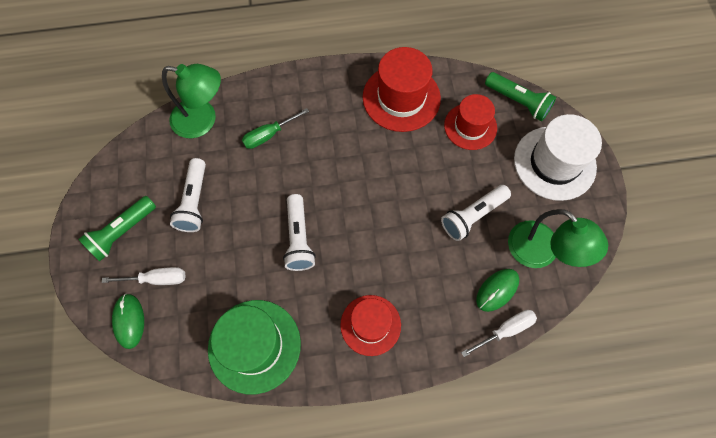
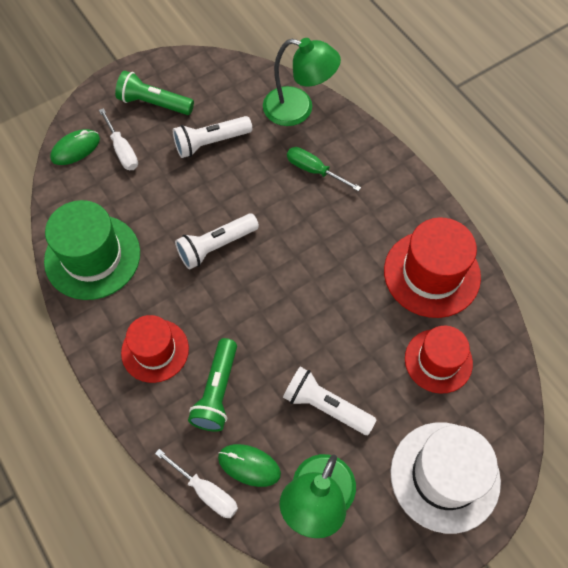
camera: 65 degrees right, 5 degrees down
(203, 120) = (298, 109): green lamp -> green lamp turned 60 degrees counterclockwise
(518, 102) = (505, 403): green flashlight -> green flashlight (217, 391)

